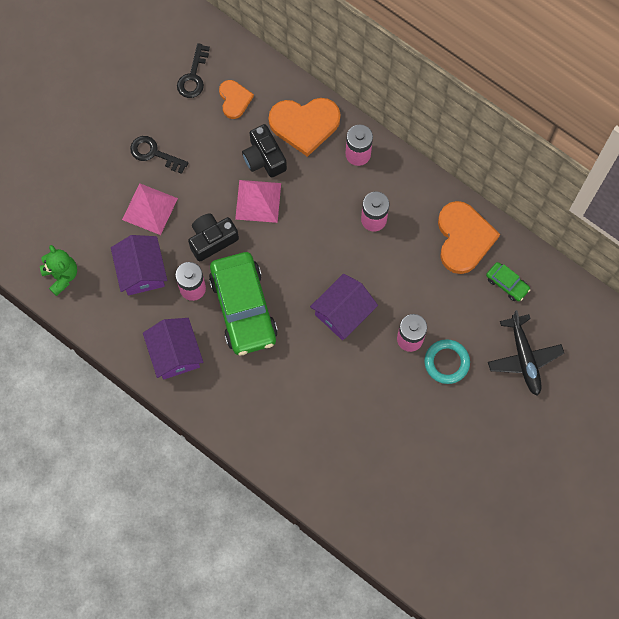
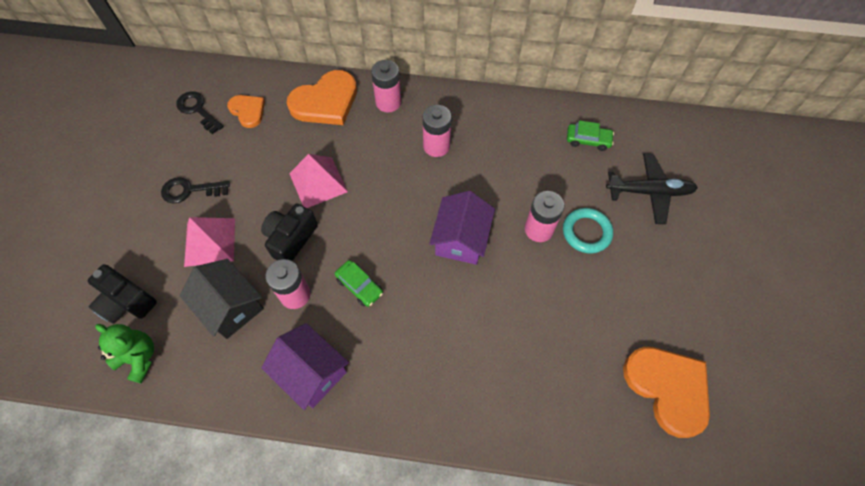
camera: 30 degrees left, 10 degrees down
(141, 271) = (230, 306): purple house -> black house
(193, 76) = (197, 110): black key -> black key turned 150 degrees clockwise
(243, 308) = (359, 286): green car -> green car, size x0.44
(264, 158) = (303, 144): black camera -> black camera (126, 301)
(463, 238) = (525, 123): orange heart -> orange heart (668, 388)
(524, 358) = (649, 192): black plane -> black plane turned 45 degrees counterclockwise

